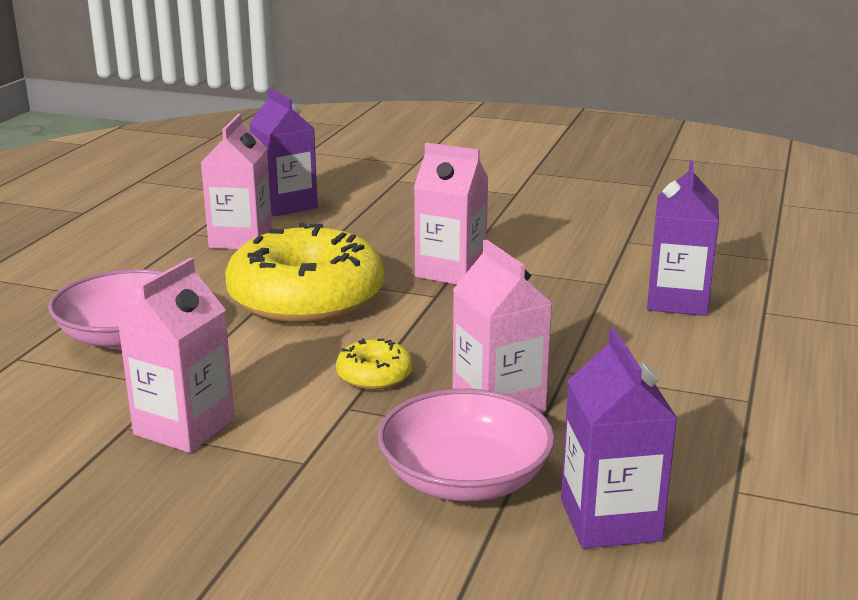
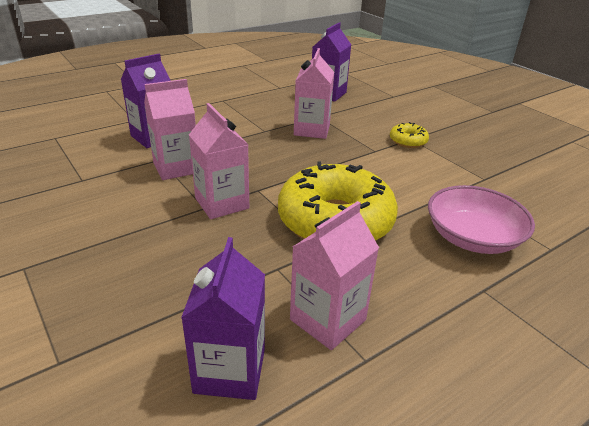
camera: 145 degrees left, 10 degrees up
(184, 427) = (455, 168): pink carton -> pink carton (176, 167)
(374, 375) = (348, 159): yellow donut -> yellow donut (408, 141)
(464, 478) = (358, 115): pink bowl -> none

